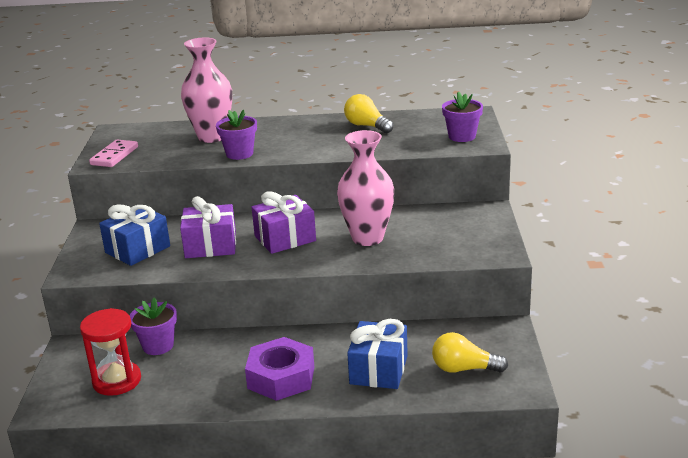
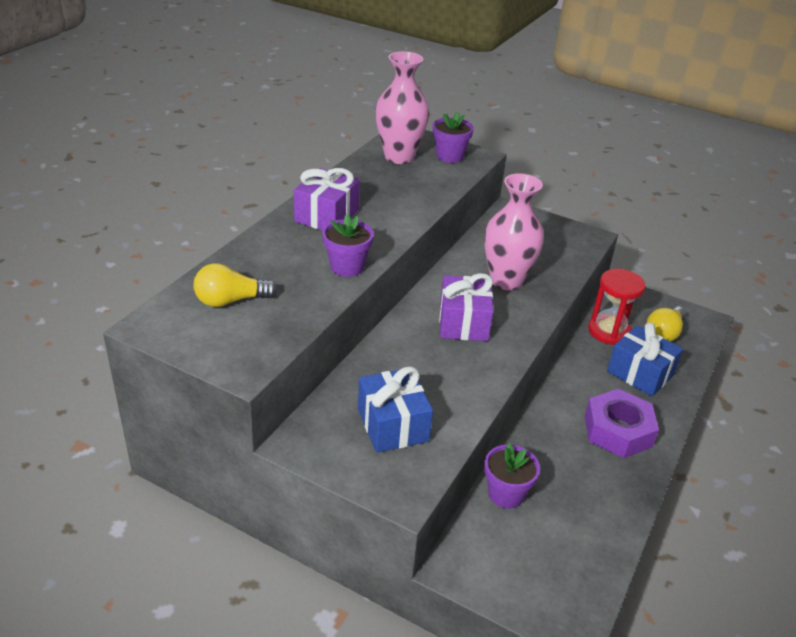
camera: 65 degrees left, 10 degrees up
(114, 156) = (240, 348): pink domino -> none
(117, 381) = (553, 547): red hourglass -> red hourglass (609, 331)
(210, 246) = (434, 372): purple gift -> purple gift (327, 216)
(212, 137) = (275, 267): pink vase -> pink vase (399, 157)
(367, 126) = (368, 183): yellow light bulb -> yellow light bulb (230, 301)

